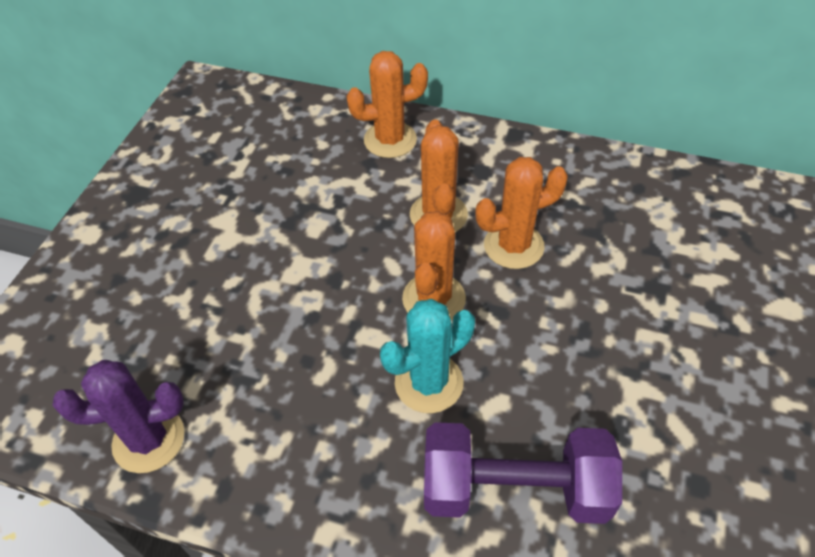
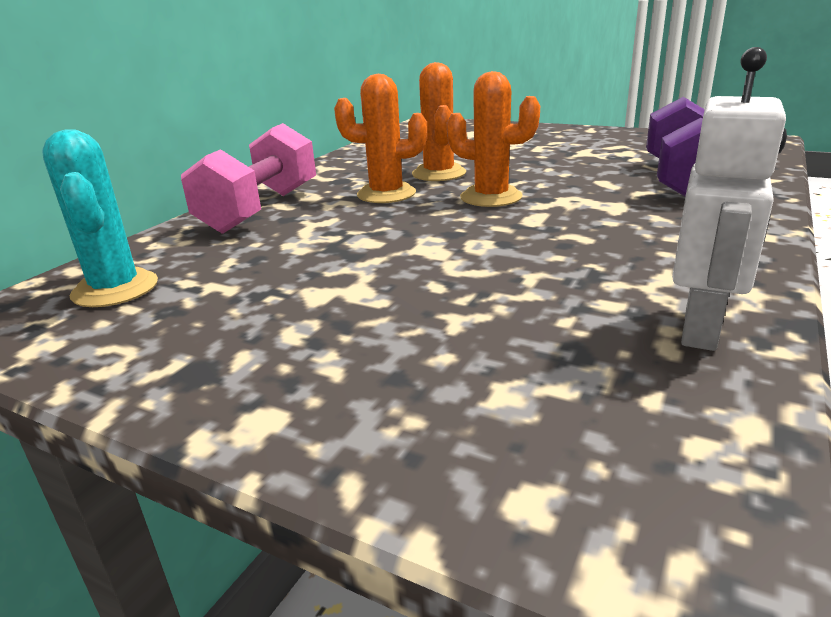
camera: 80 degrees left, 25 degrees down
(149, 439) = (701, 329): purple cactus -> white robot
(390, 140) = (260, 210): orange cactus -> pink dumbbell
(429, 383) = (587, 200): turquoise cactus -> turquoise cactus (115, 289)

